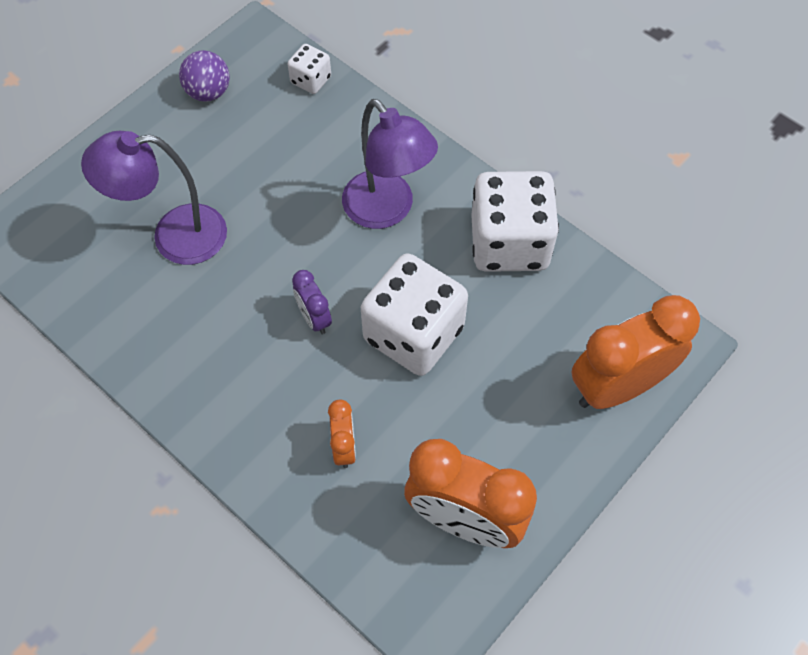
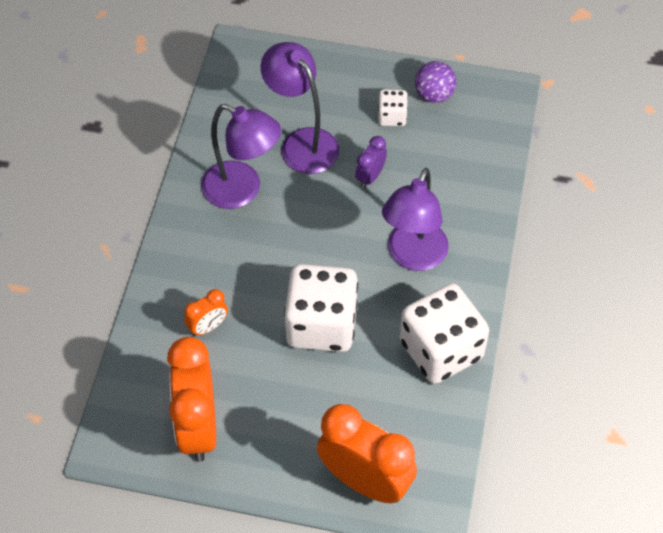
camera: 60 degrees right, 5 degrees down
(192, 325) = (242, 190): none -> purple lamp
(311, 80) = (493, 149): white dice -> white dice (392, 117)
(314, 318) = (294, 258): purple clock -> purple clock (370, 177)

